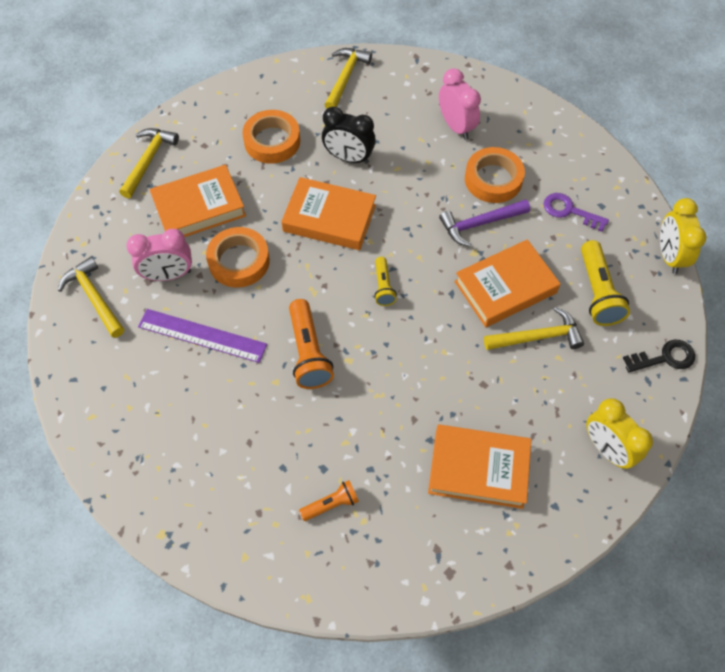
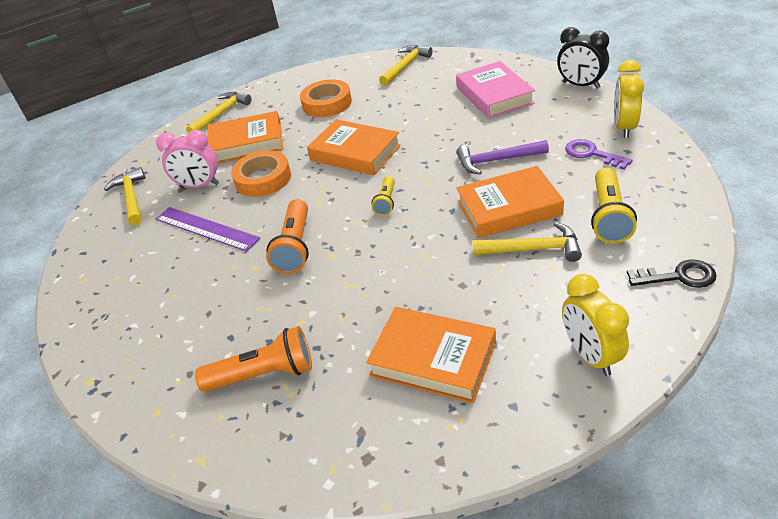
camera: 20 degrees right, 20 degrees down
(331, 504) = (264, 374): orange flashlight -> orange flashlight, size x1.72
(348, 158) = (388, 114): black clock -> black clock (581, 85)
(456, 126) = (494, 95): pink clock -> pink book
(493, 179) = (519, 130): orange tape -> none
(669, 256) = (697, 191): yellow clock -> yellow clock (624, 127)

